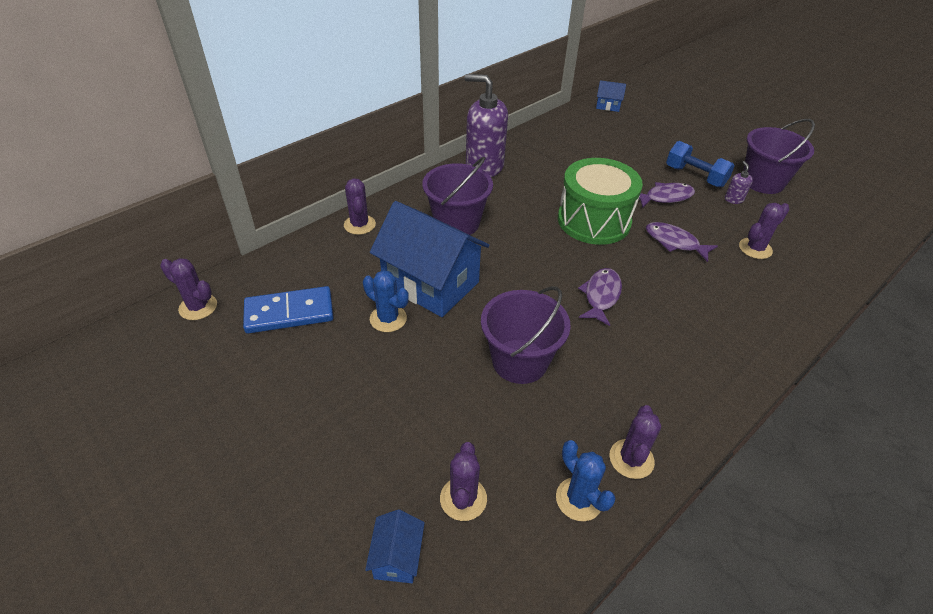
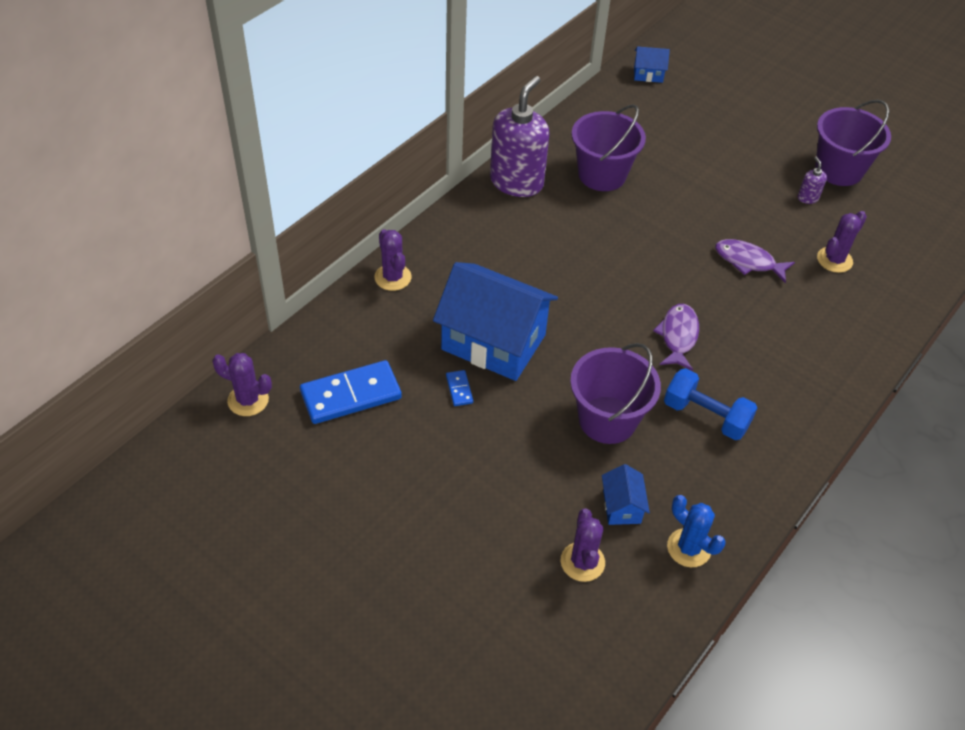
camera: 10 degrees left, 5 degrees up
(388, 319) = (459, 389): blue cactus -> blue domino
(397, 557) = (535, 620): blue house -> blue house (622, 506)
(457, 223) = (503, 263): purple bucket -> purple bucket (602, 175)
(484, 167) = (516, 182): purple soap dispenser -> purple soap dispenser turned 105 degrees clockwise
(594, 220) = (656, 243): green drum -> none
(631, 459) = (731, 505): purple cactus -> none
(665, 197) = (732, 203): purple fish -> none
(695, 176) = (762, 170): blue dumbbell -> blue dumbbell (706, 416)

